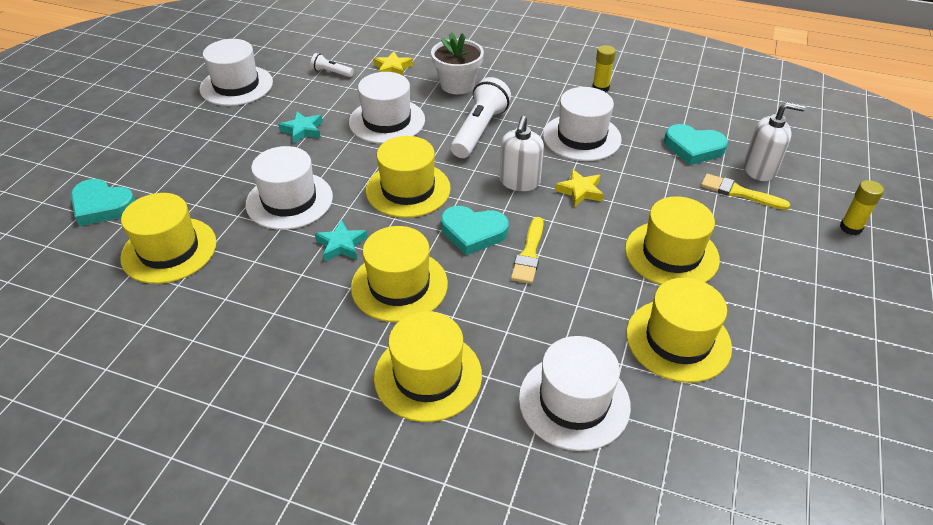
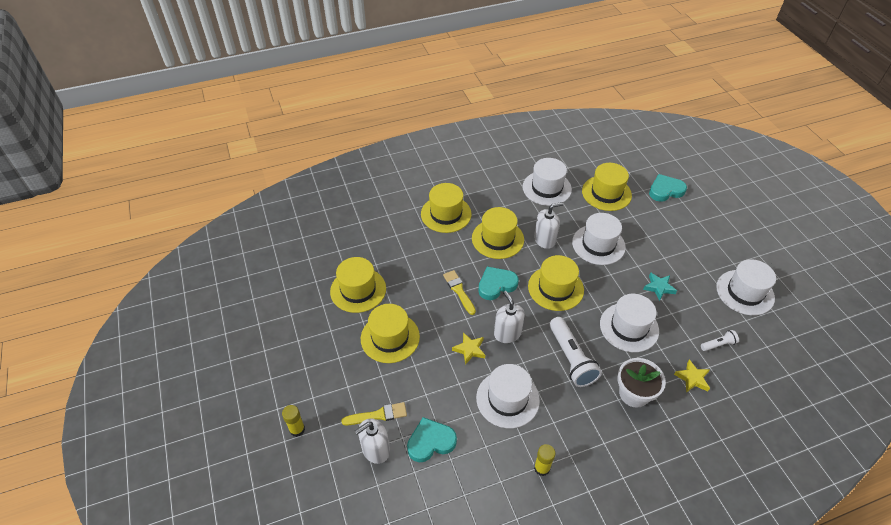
camera: 140 degrees right, 5 degrees up
(341, 245) = (545, 240): turquoise star -> white soap dispenser
(574, 401) = (383, 238): white hat -> white hat (547, 188)

